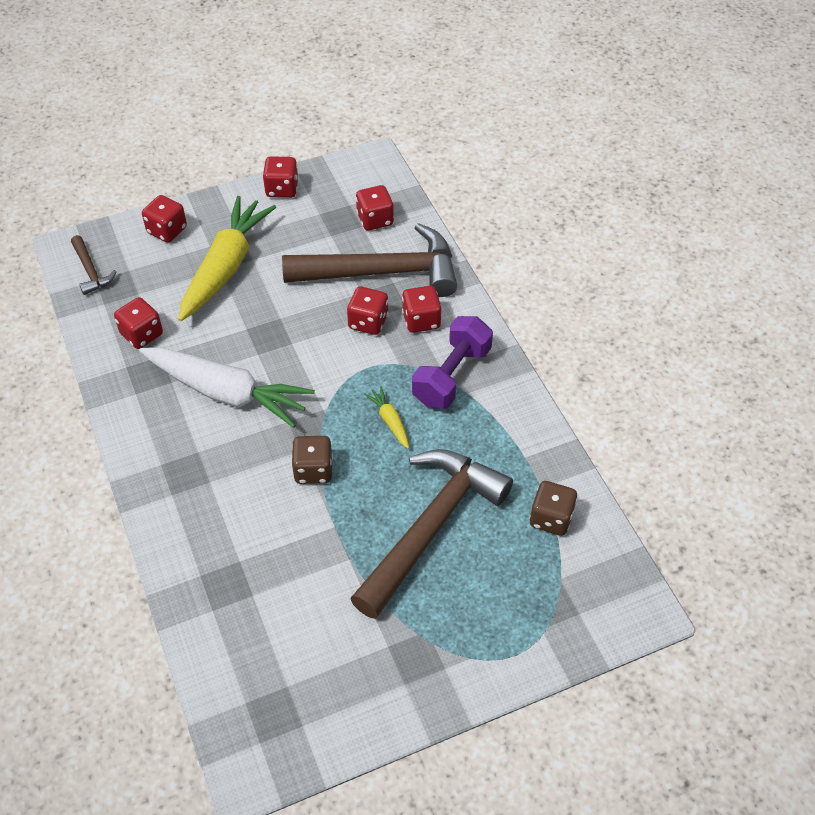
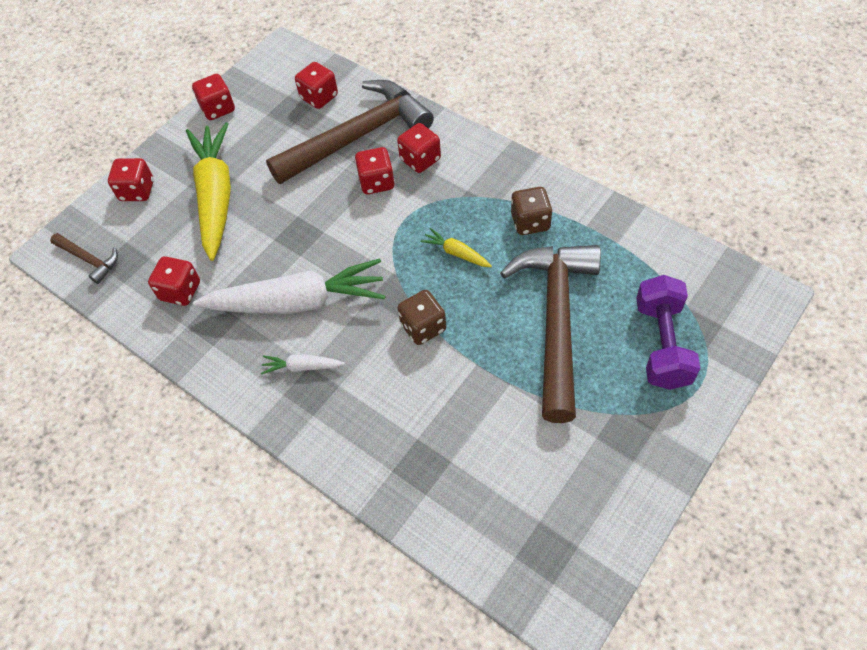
camera: 25 degrees left, 5 degrees up
(192, 450) = (302, 367): none -> white carrot
(452, 376) = (479, 191): purple dumbbell -> purple dumbbell (662, 344)
(551, 518) = (643, 263): brown dice -> brown dice (530, 222)

